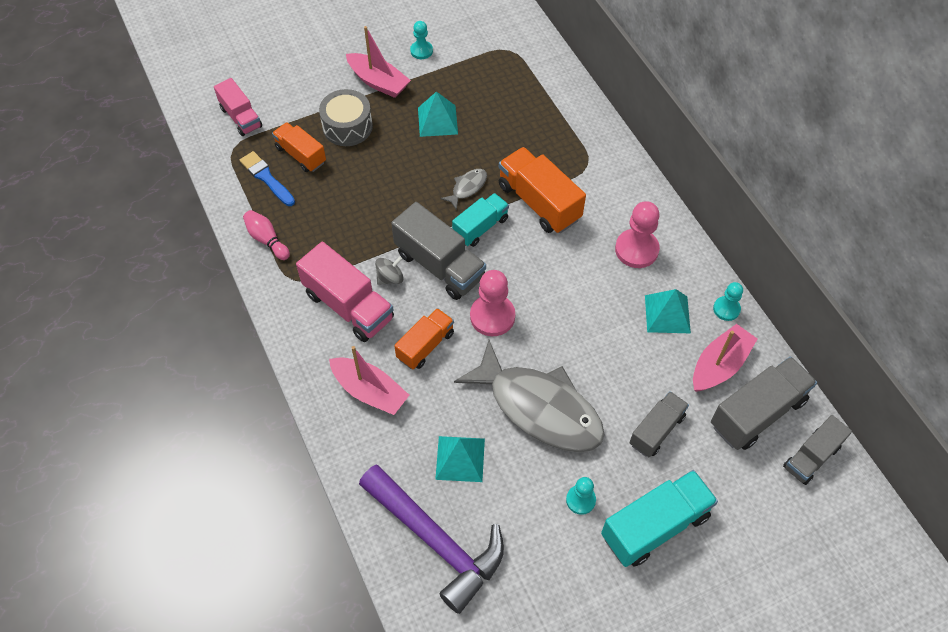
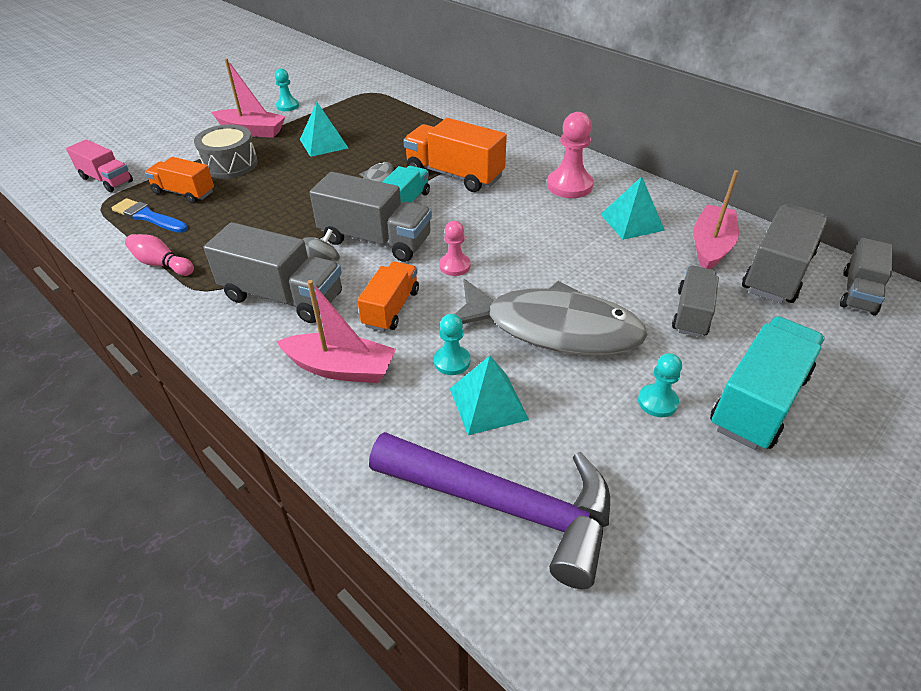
camera: 20 degrees left, 15 degrees down
(349, 306) = (283, 297): pink truck -> grey truck
(492, 316) = (455, 266): pink pawn -> pink pawn, size x0.59
(726, 309) = (683, 206): turquoise pawn -> turquoise pawn (452, 361)

